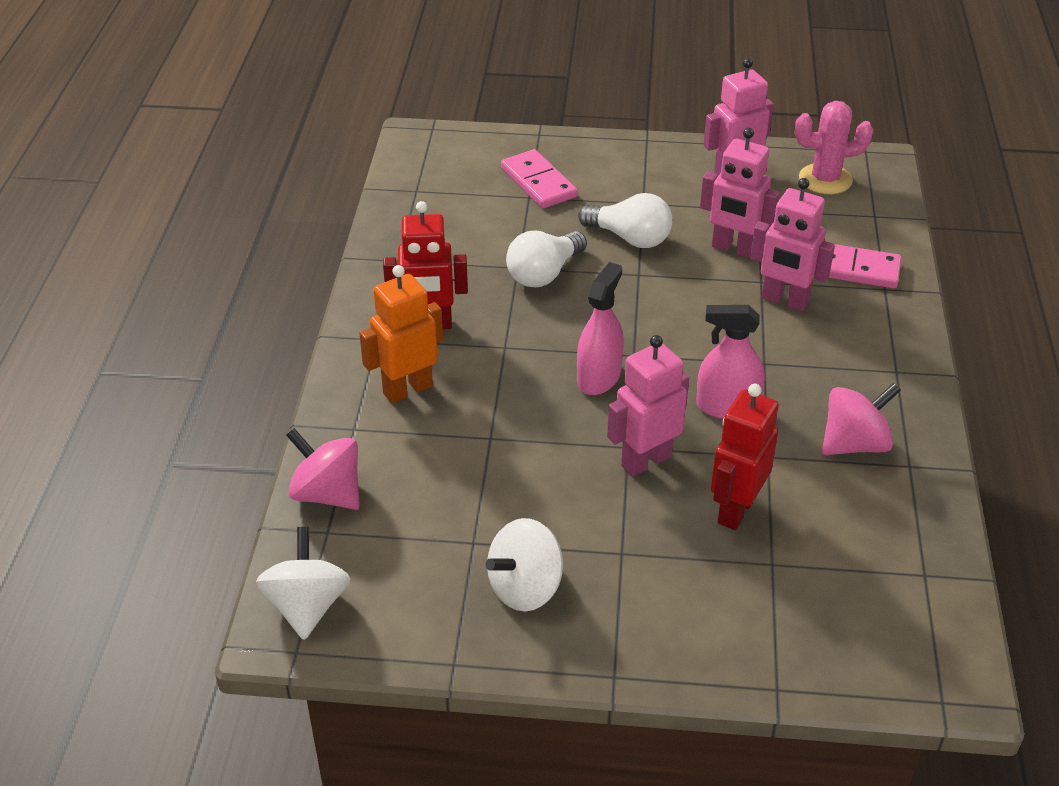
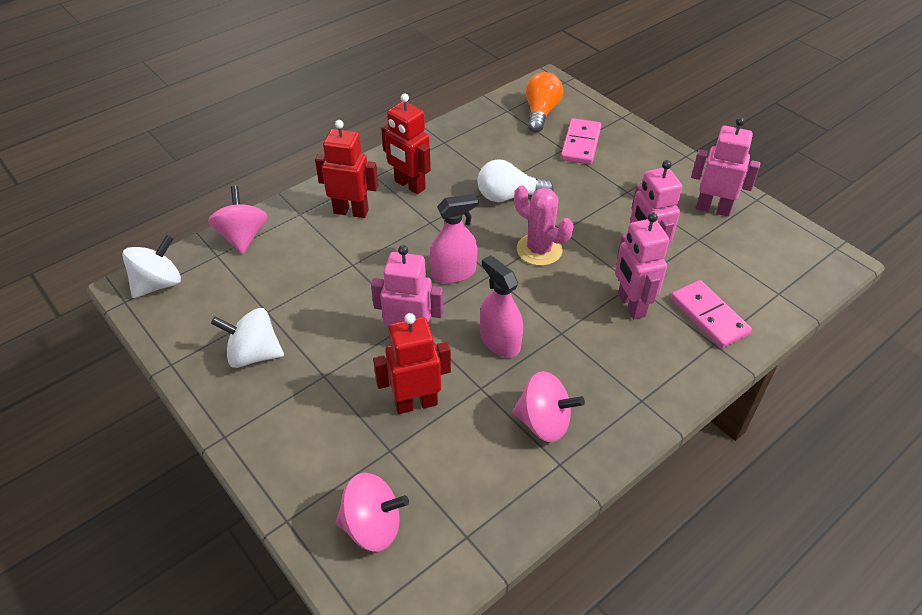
camera: 45 degrees right, 5 degrees up
(407, 389) = (351, 211): orange robot -> red robot
(454, 173) = (541, 113): none -> orange light bulb
(630, 238) = (588, 207): white light bulb -> none
(825, 179) = (776, 248): pink cactus -> pink cactus (539, 250)
(849, 630) = (372, 526): none -> pink spinning top

